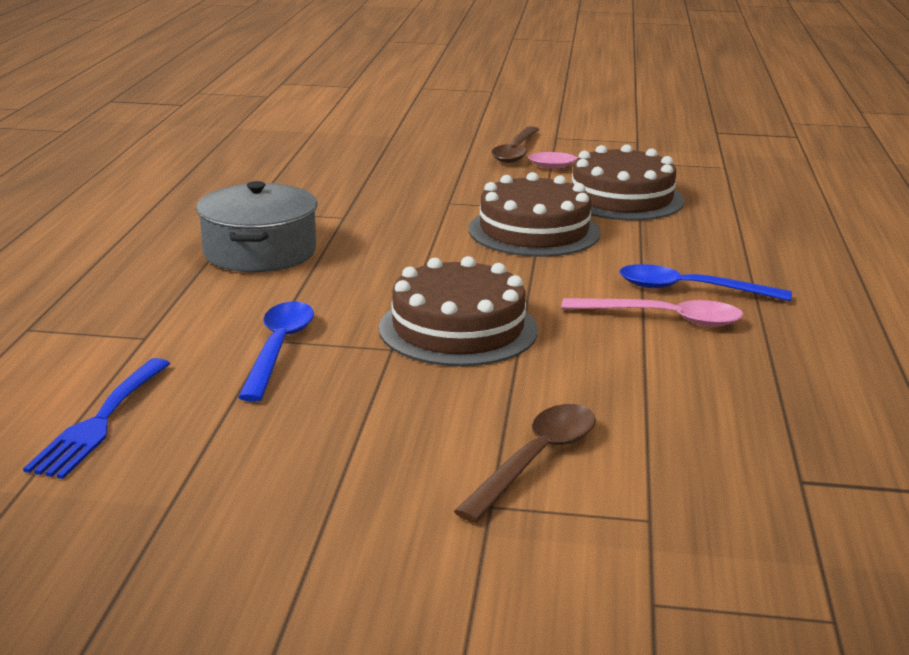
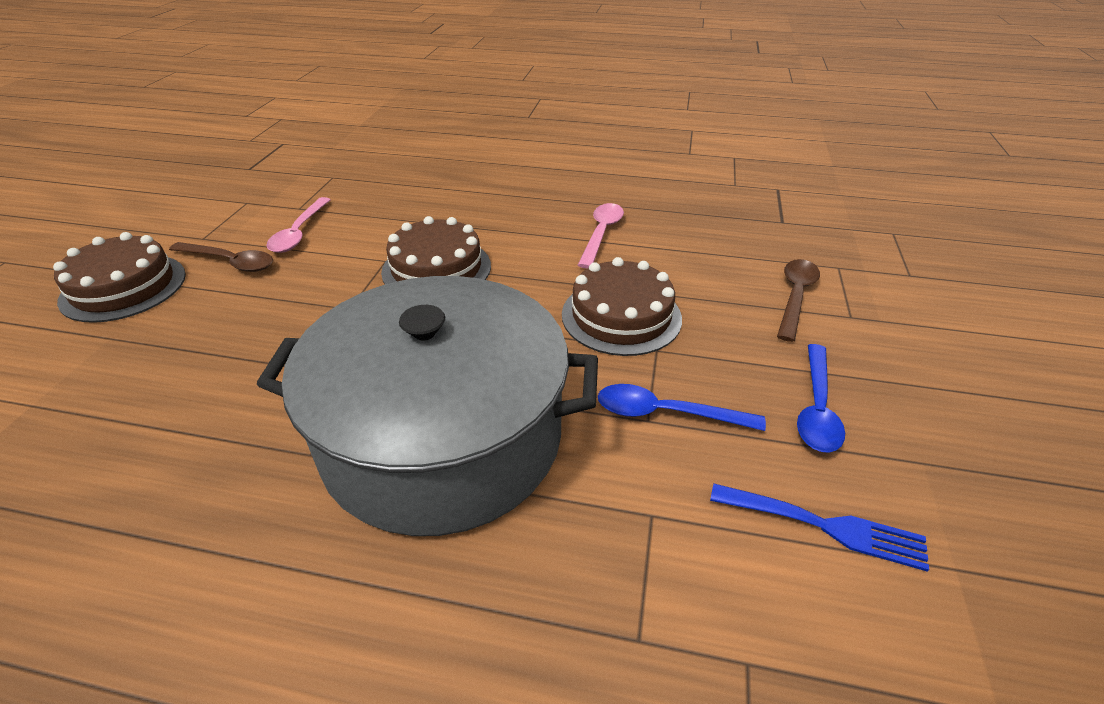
camera: 85 degrees left, 15 degrees up
(260, 252) = (442, 437): grey pot -> grey pot, size x1.98
(536, 460) = (795, 296): brown spoon -> brown spoon turned 75 degrees clockwise
(622, 198) = (380, 224): brown cake -> brown cake (124, 287)
(690, 290) = (557, 219): blue spoon -> blue spoon (816, 408)

